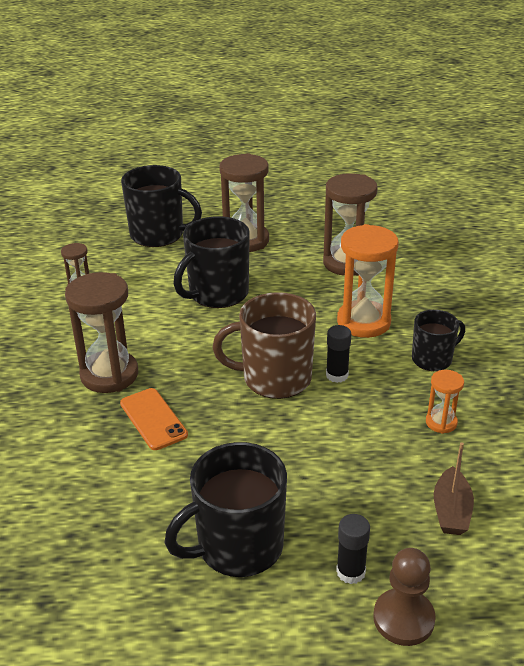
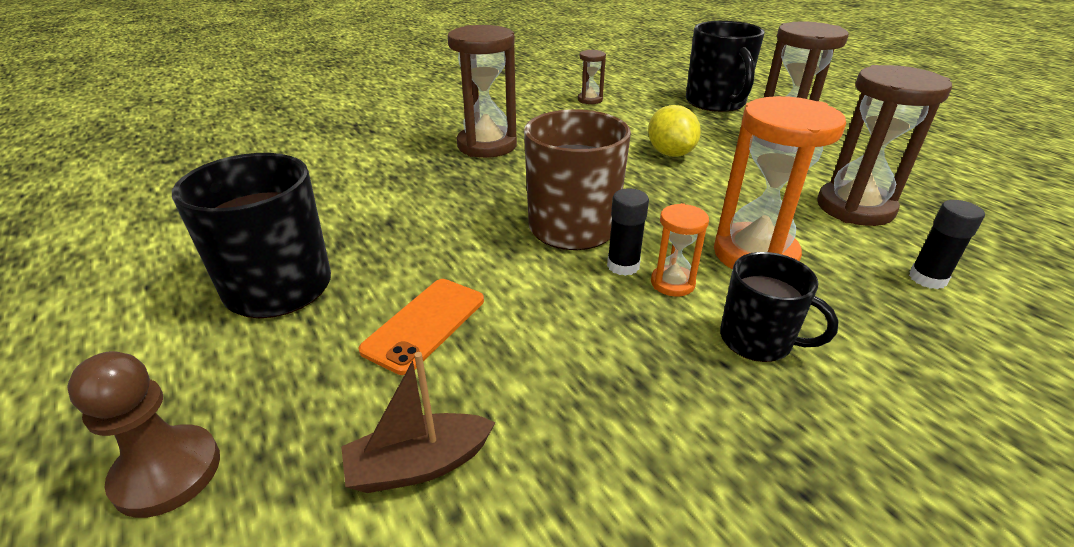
camera: 60 degrees right, 0 degrees up
(153, 419) = (443, 182): orange phone -> orange phone (424, 324)
(217, 294) = (670, 153): black mug -> yellow lemon
(350, 572) = (253, 388): black glue stick -> black glue stick (927, 278)
(441, 422) = (618, 392): orange hourglass -> orange hourglass (672, 283)

